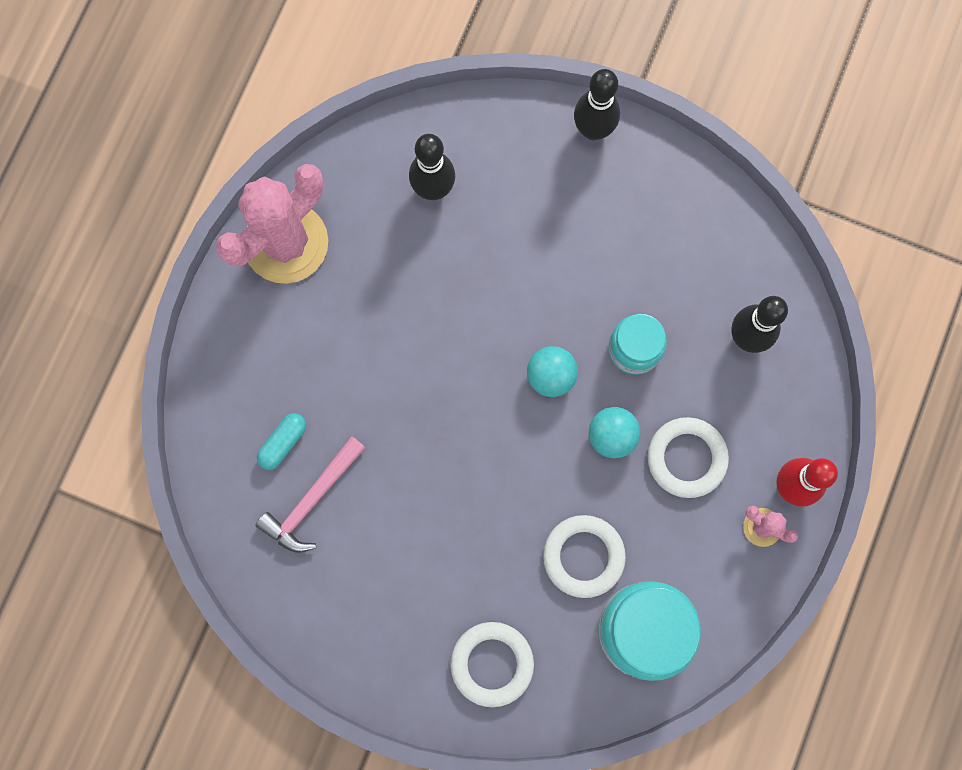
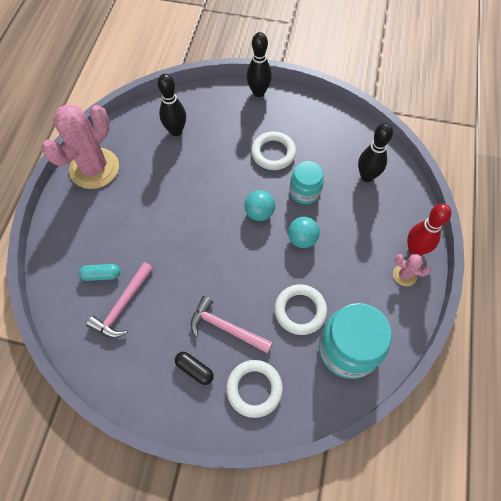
camera: 10 degrees left, 15 degrees down
(283, 443) = (101, 275): turquoise capsule -> turquoise capsule turned 60 degrees clockwise
(409, 620) = (194, 369): none -> black capsule
(465, 563) = (226, 327): none -> pink hammer
(686, 458) = (349, 244): white ring -> white ring (273, 153)

